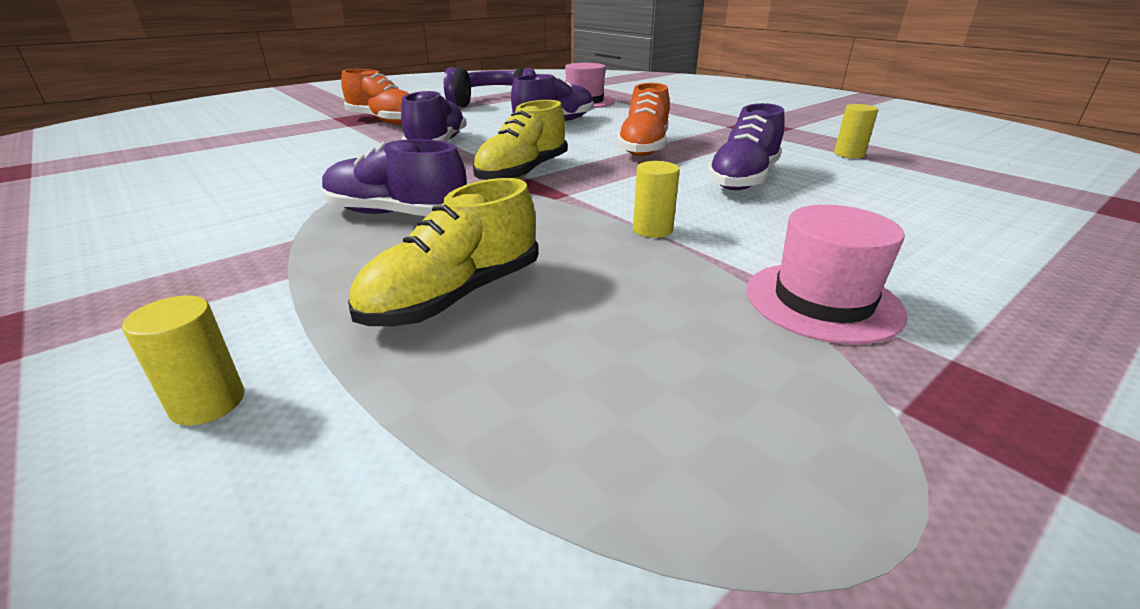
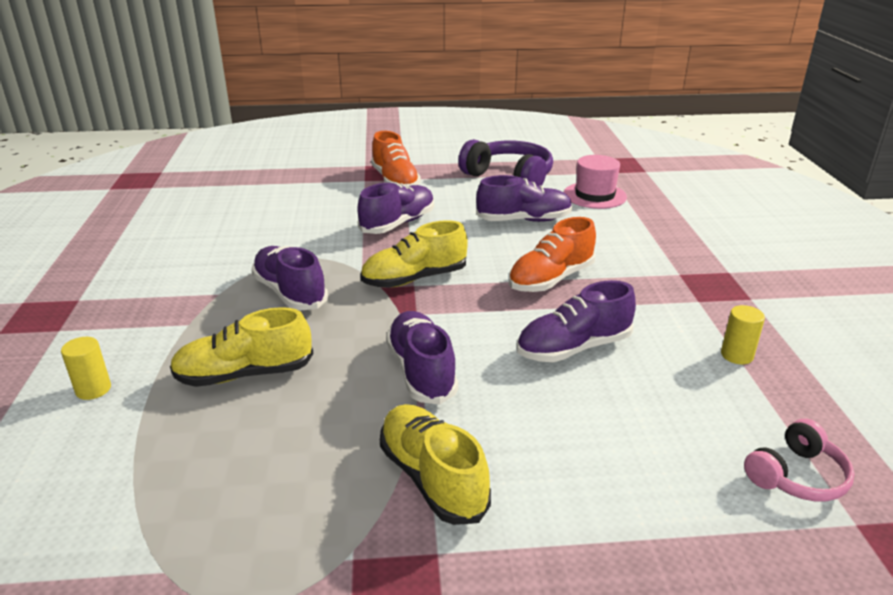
camera: 35 degrees right, 0 degrees up
(652, 230) = (421, 371): yellow cylinder -> purple shoe
(822, 301) = (432, 478): pink hat -> yellow shoe
(1017, 200) = (796, 476): none -> pink headphones

